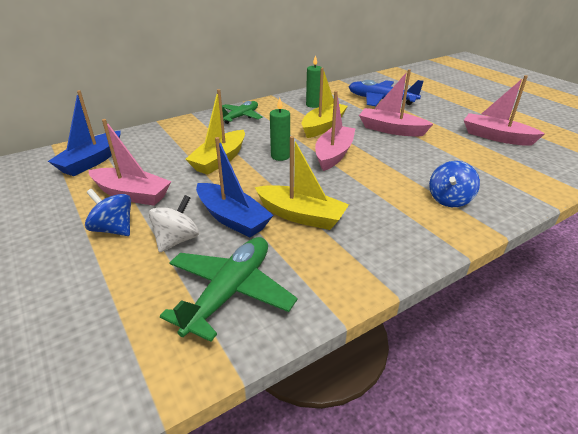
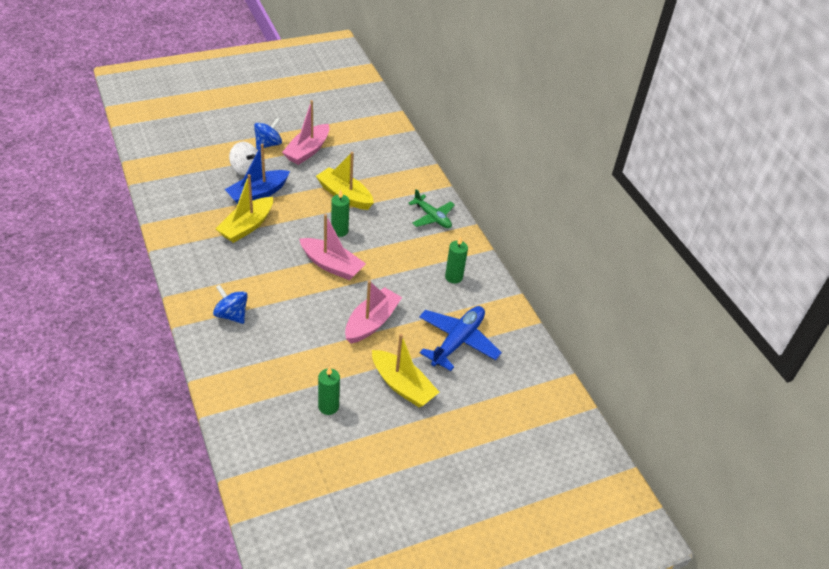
camera: 95 degrees right, 10 degrees up
(91, 161) = (364, 131): blue boat -> none
(230, 292) = (188, 186): green plane -> none
(323, 126) = (394, 272): yellow boat -> yellow boat (402, 386)
(496, 137) = (328, 406): pink boat -> green candle

